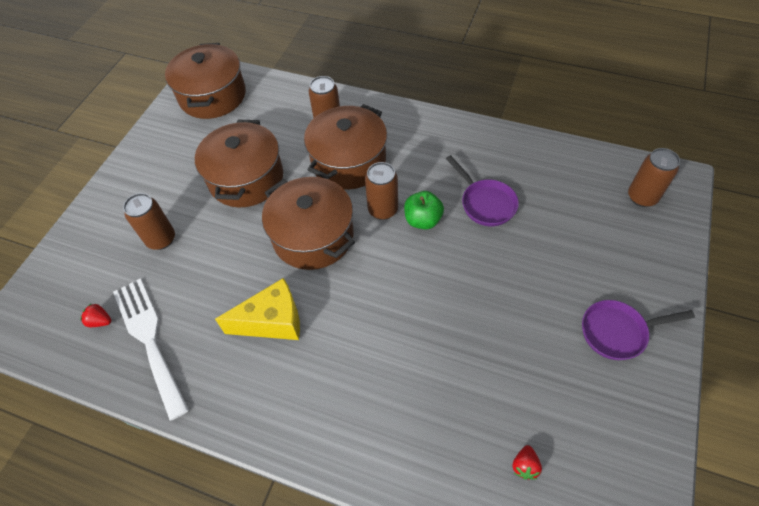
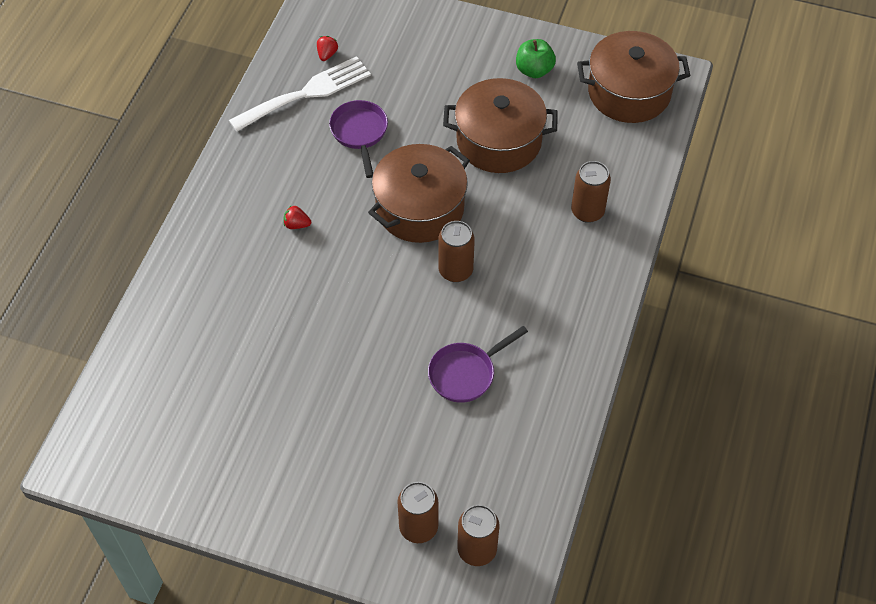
camera: 85 degrees right, 0 degrees up
(161, 239) = (417, 81): brown can -> brown can (418, 527)
(273, 321) = (320, 183): yellow cheese -> none
(348, 161) = (527, 235): brown pot -> none
(423, 220) = (441, 309): green apple -> green apple (534, 70)
(524, 466) = (164, 384): red strawberry -> red strawberry (296, 224)
(617, 332) = (292, 486): purple pan -> purple pan (360, 133)

